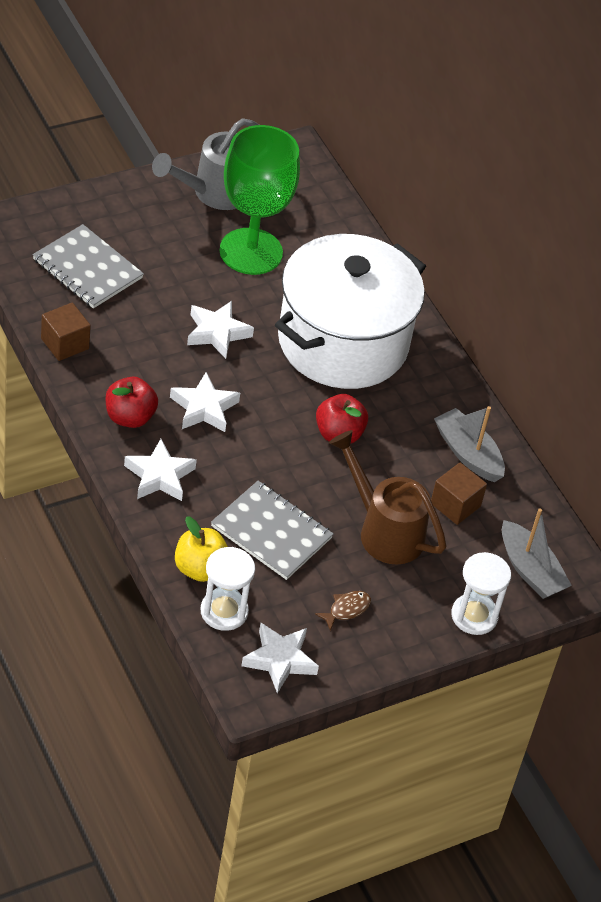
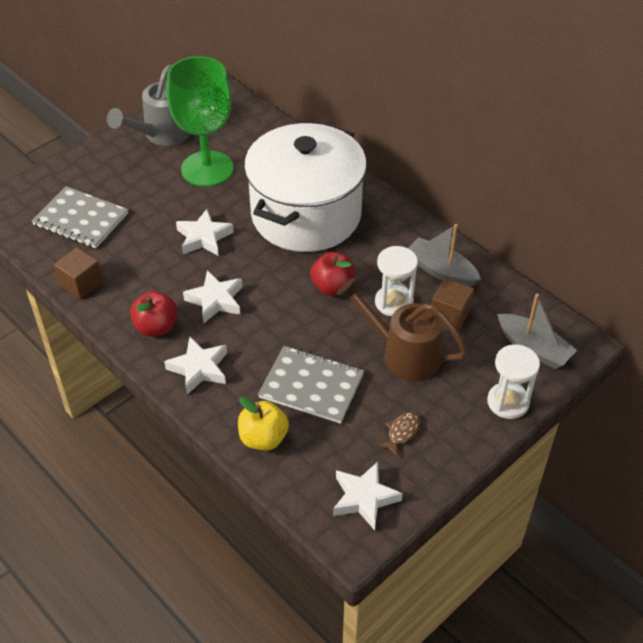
camera: 10 degrees left, 0 degrees up
(224, 611) = (298, 470): white hourglass -> white hourglass (394, 302)

